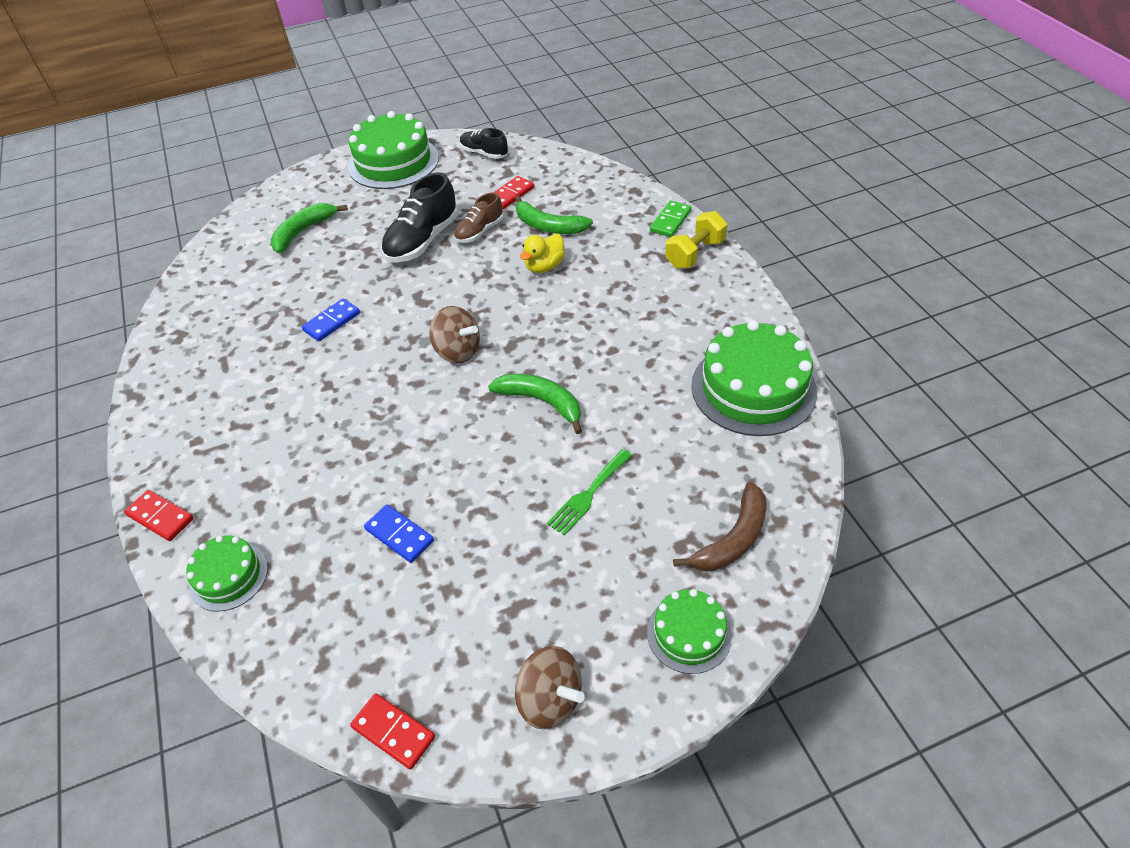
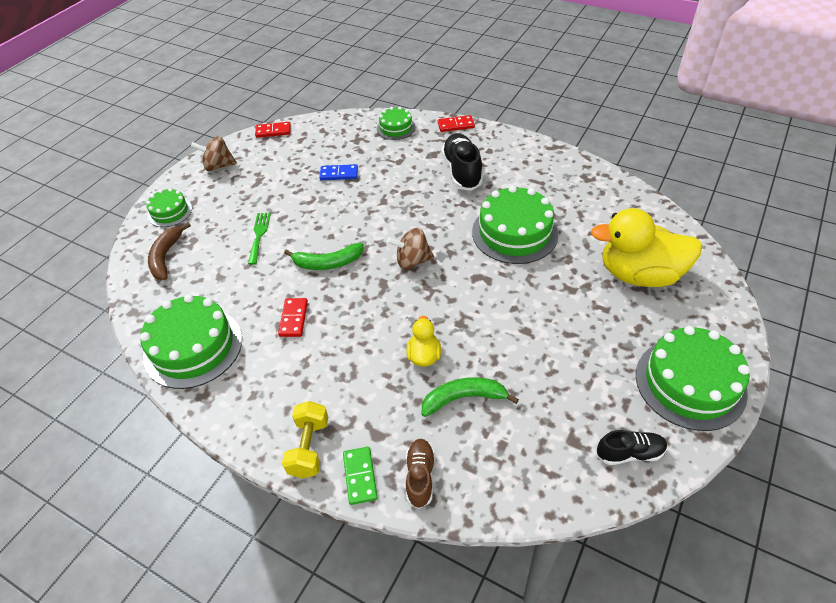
camera: 140 degrees right, 0 degrees up
(303, 231) = (639, 274): green banana -> yellow duck
(332, 322) = (514, 233): blue domino -> green cake
(422, 241) = (544, 321): black shoe -> black shoe (462, 171)
(479, 231) = (512, 356): brown shoe -> brown shoe (420, 476)
(510, 194) = (537, 414): red domino -> red domino (294, 319)

